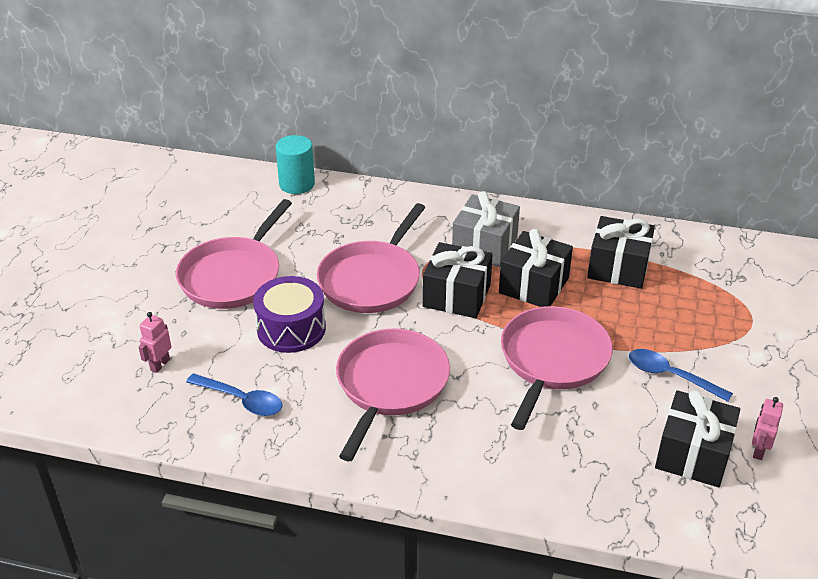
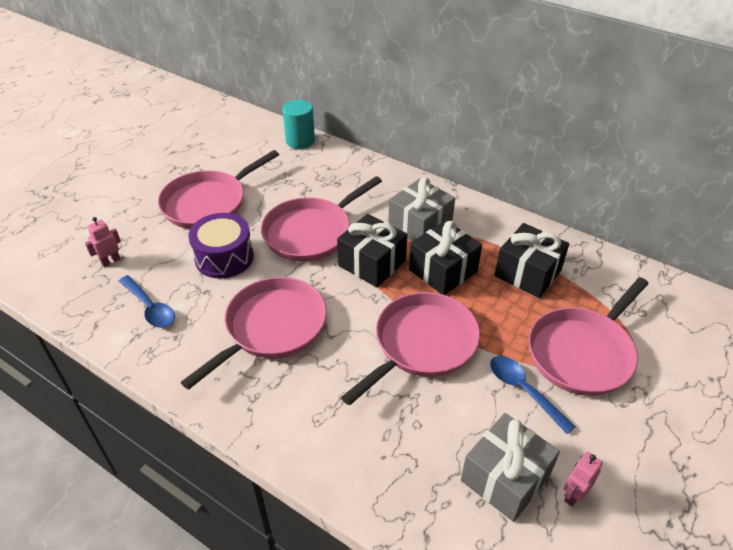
camera: 20 degrees right, 5 degrees up
(693, 454) = (505, 478): black gift -> grey gift
(706, 328) = (582, 353): none -> pink pan

